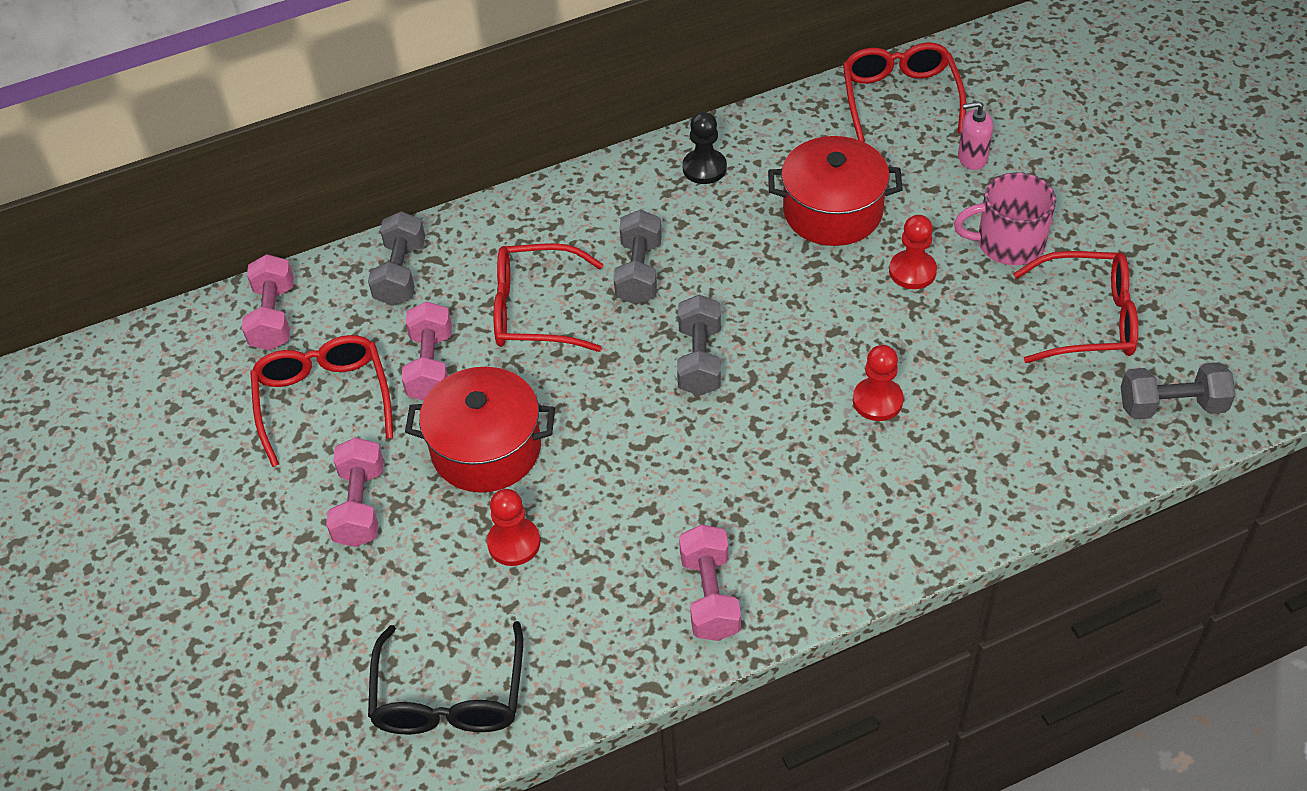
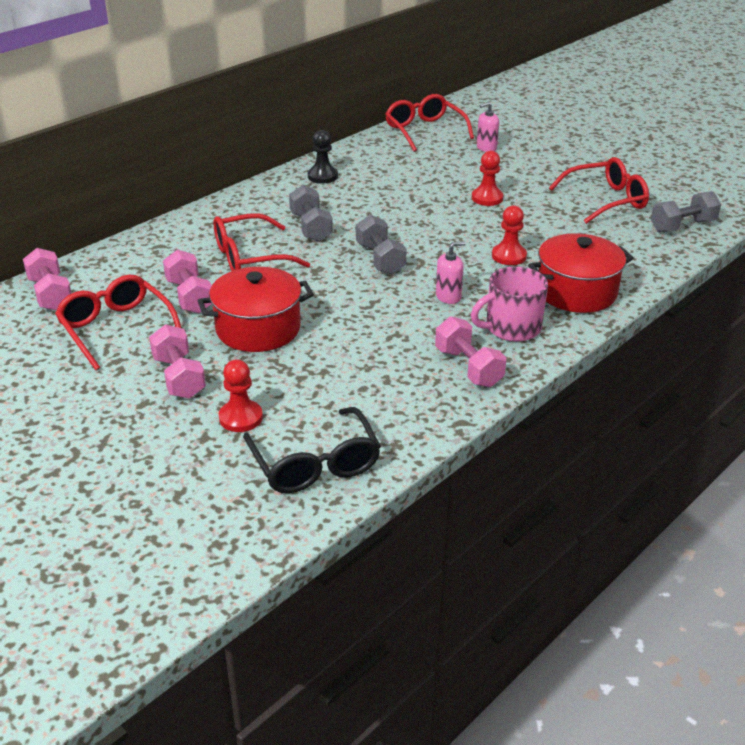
camera: 25 degrees left, 15 degrees down
(401, 273) = (139, 256): grey dumbbell -> none
(514, 543) = (310, 371): red pawn -> red pawn (240, 418)
(752, 458) = (448, 296): none -> pink soap dispenser
(832, 211) = (418, 181): red pot -> red pot (576, 292)
(1008, 243) = (535, 178): pink mug -> pink mug (511, 327)

